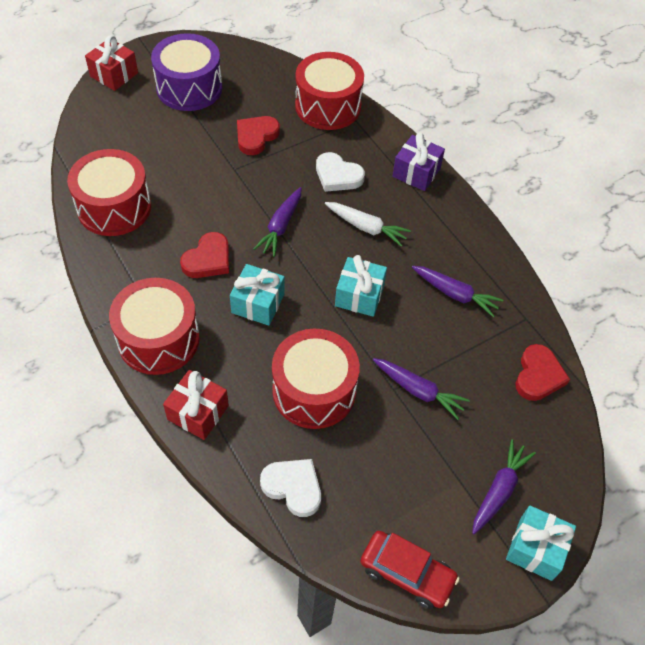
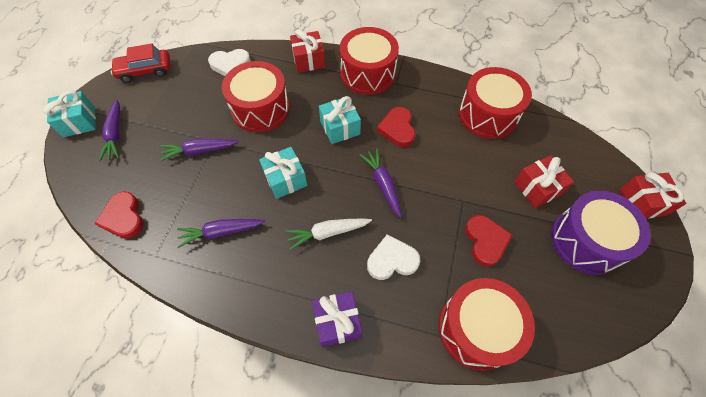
camera: 140 degrees right, 5 degrees up
(168, 134) = (537, 188): none -> red gift

